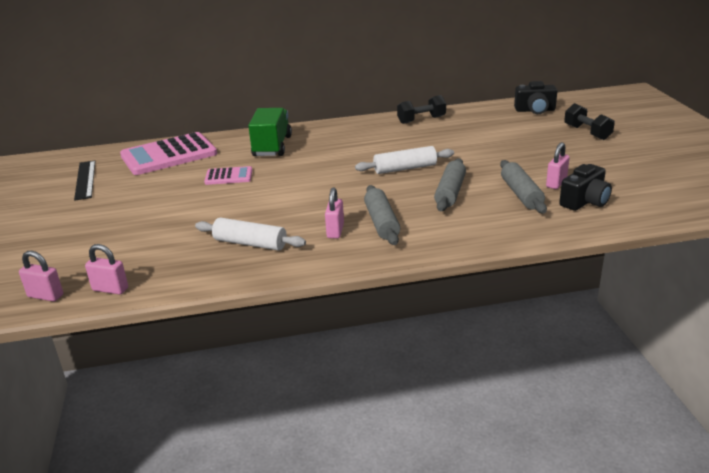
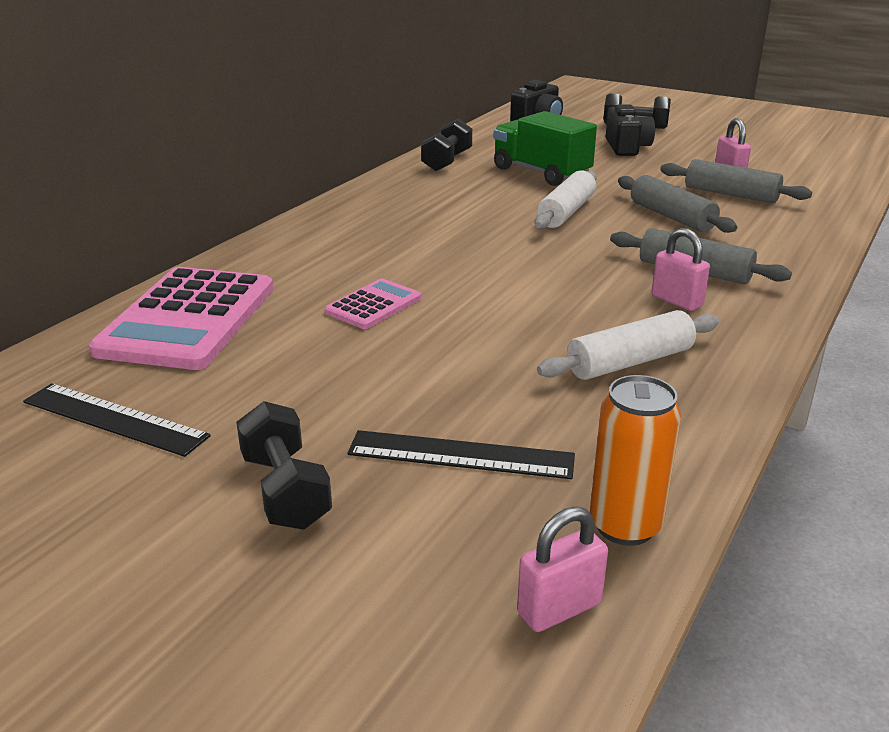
camera: 50 degrees left, 0 degrees up
(71, 224) = (285, 491): none -> black dumbbell
(110, 289) = (625, 526): pink padlock -> orange can
(127, 241) = (461, 455): none -> black ruler
(272, 146) = (334, 248): green truck -> green truck (541, 173)
(585, 201) = (789, 181): black camera -> black camera (626, 147)

